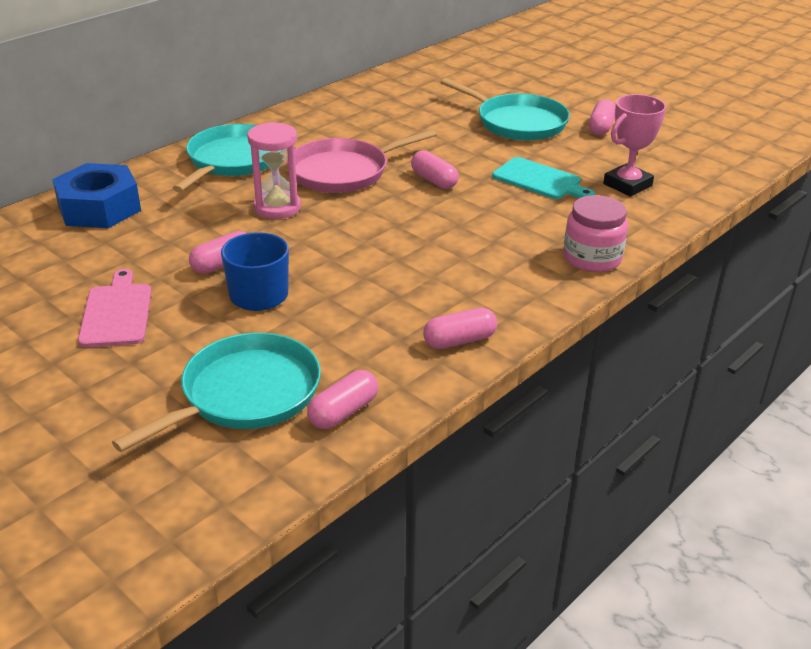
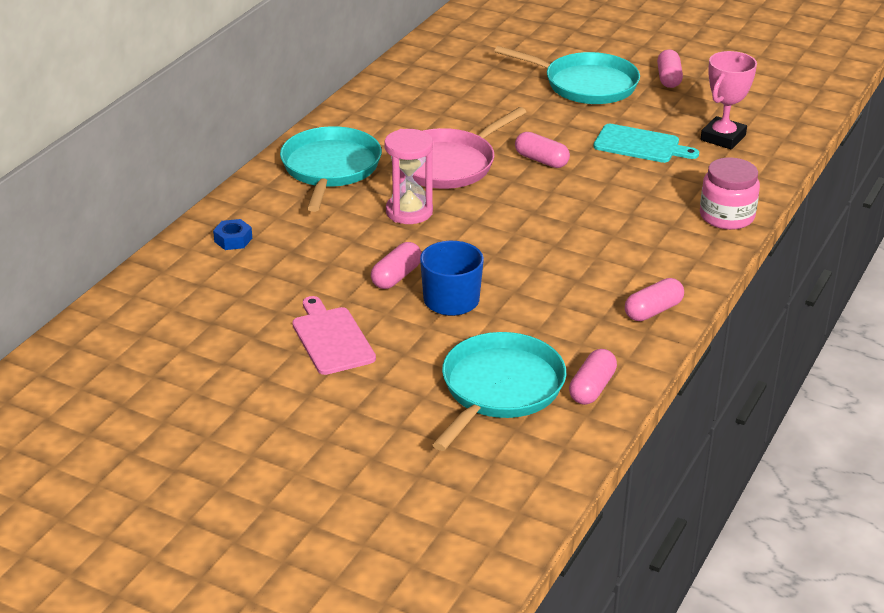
camera: 15 degrees left, 0 degrees up
(99, 208) = (233, 240): blue nut -> blue nut, size x0.43

